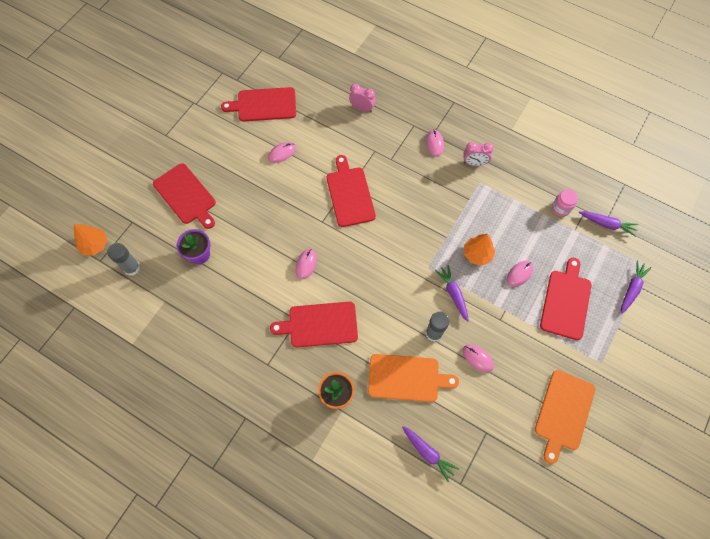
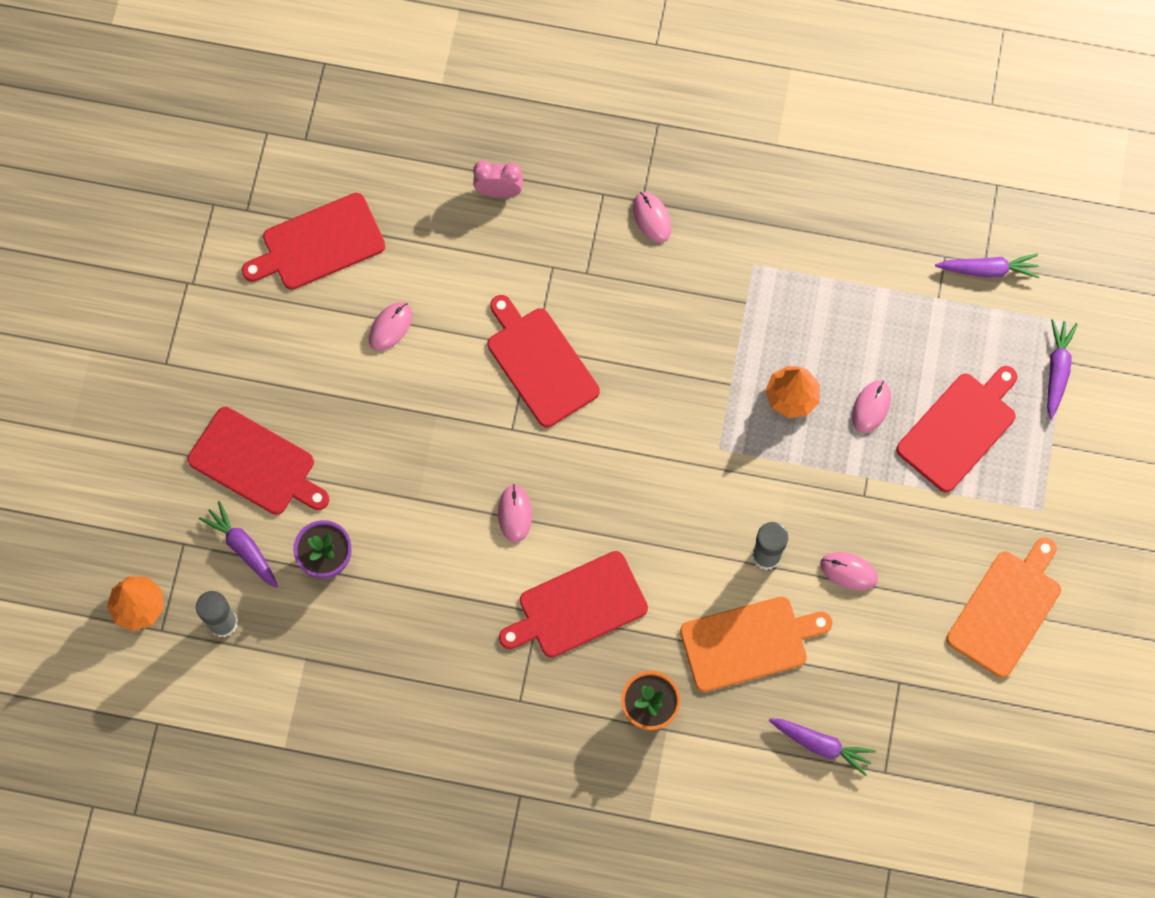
camera: 20 degrees left, 5 degrees up
(453, 294) = (775, 479): purple carrot -> purple carrot (243, 547)
(474, 163) = (733, 231): pink clock -> none
(561, 208) = (904, 266): pink jar -> none
(563, 412) = (1006, 609): orange cutting board -> orange cutting board turned 150 degrees counterclockwise
(566, 302) = (959, 429): red cutting board -> red cutting board turned 45 degrees clockwise

